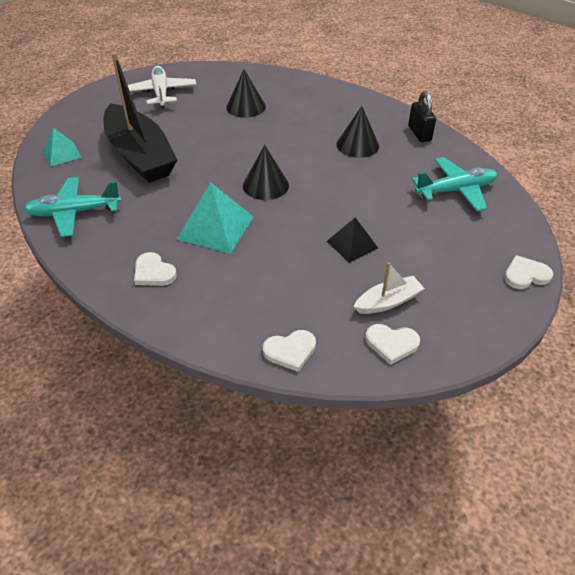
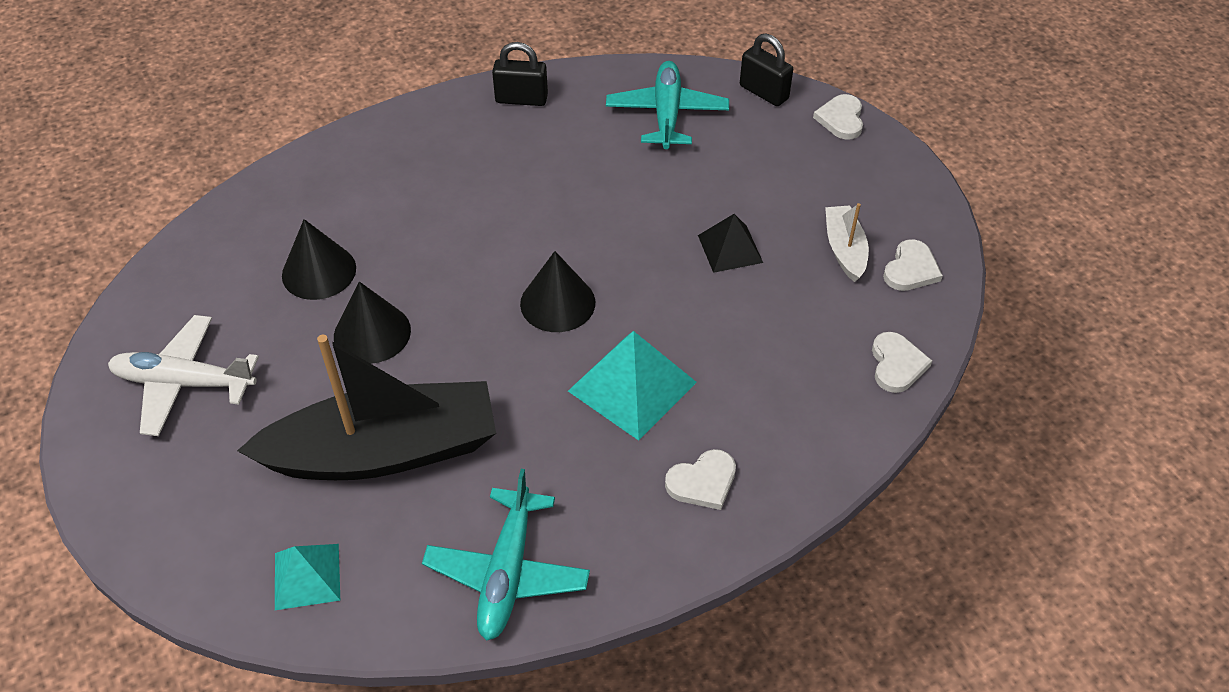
camera: 70 degrees left, 5 degrees up
(357, 145) = (512, 171): black cone -> black cone (372, 333)
(518, 229) = (764, 92): none -> black padlock

